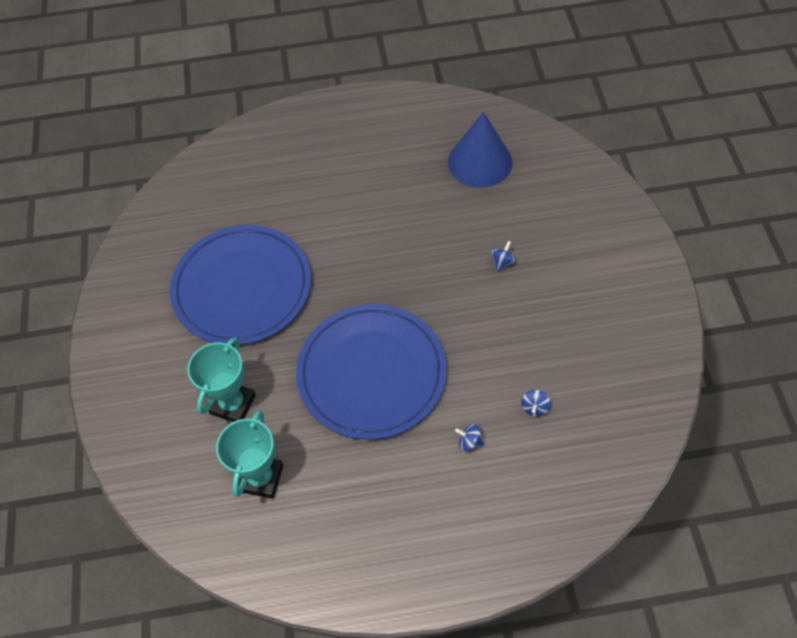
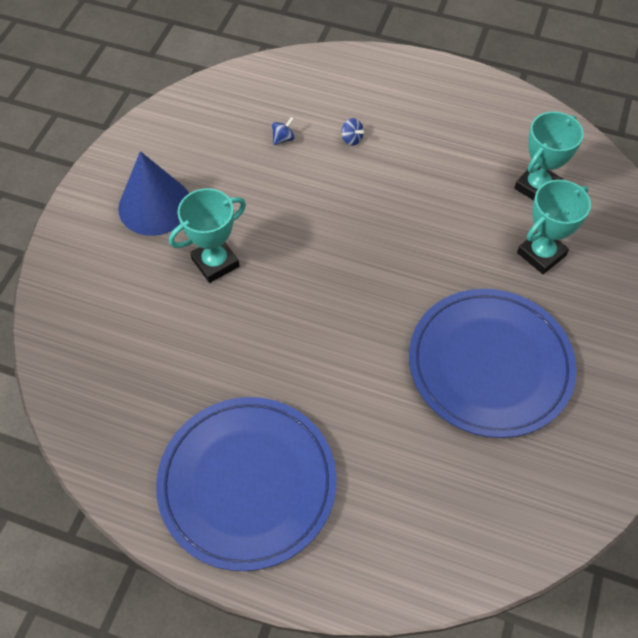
camera: 155 degrees left, 0 degrees up
(371, 373) = (401, 223): blue plate -> blue plate (247, 483)
(480, 162) = (149, 384): blue cone -> blue cone (155, 205)
(502, 262) = (215, 262): blue spinning top -> turquoise trophy

